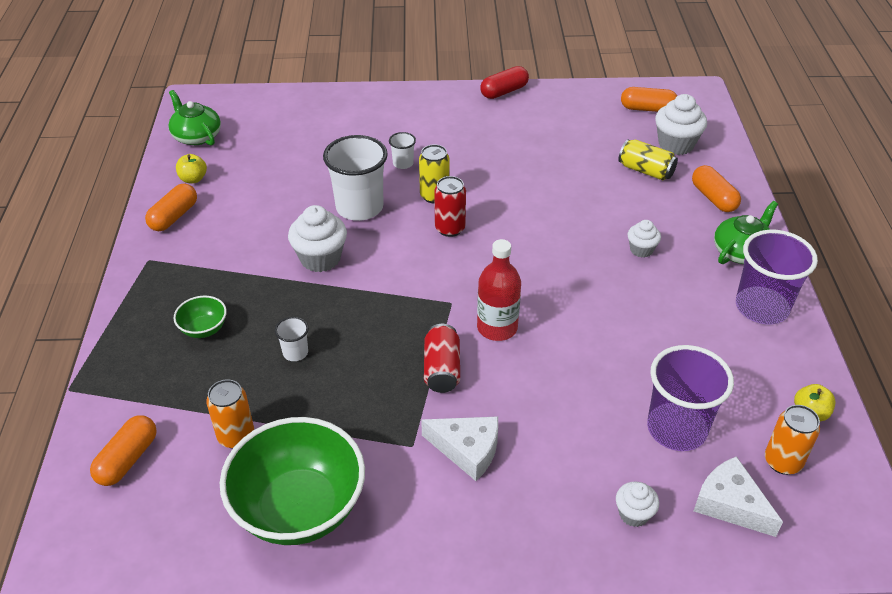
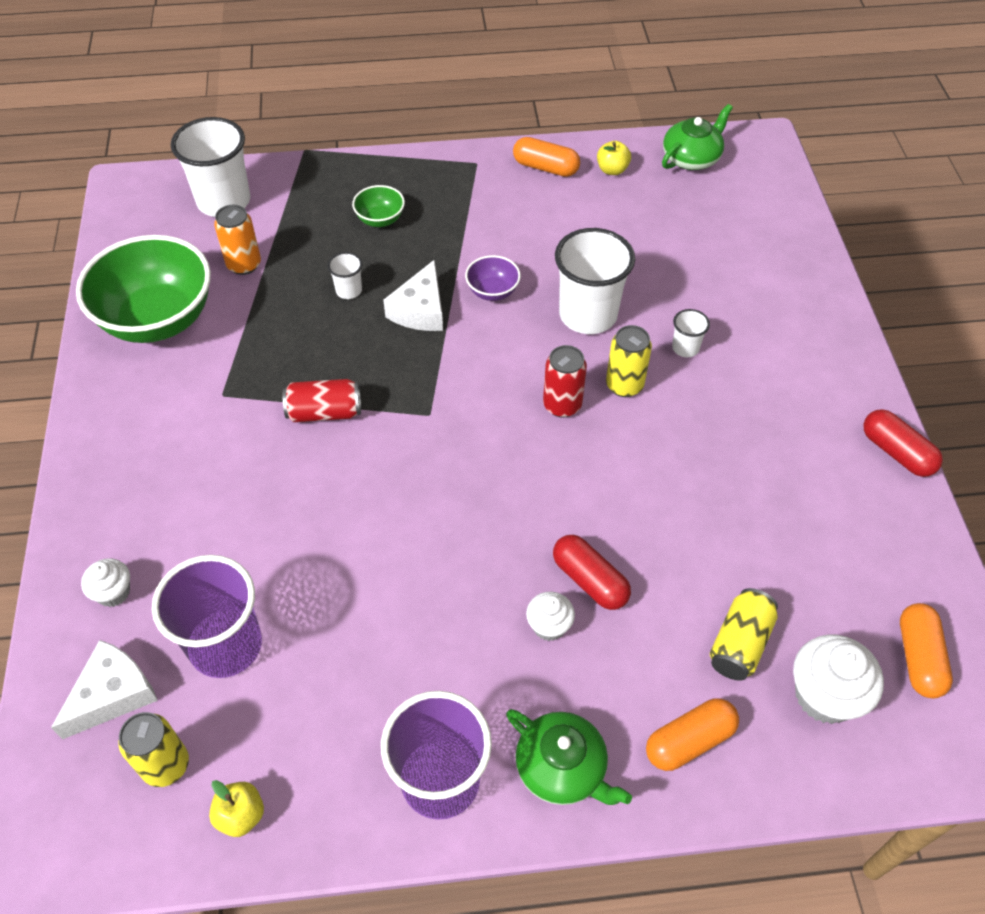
camera: 85 degrees right, 10 degrees up
(128, 459) = (224, 201): orange capsule -> white cup
(320, 258) = (492, 291): white cupcake -> purple bowl
(467, 450) = (212, 440): white cheese -> white cheese (420, 309)
(497, 328) = (389, 460): red bottle -> none
(604, 228) = (589, 580): none -> red capsule
(782, 462) = (166, 765): orange can -> yellow can

